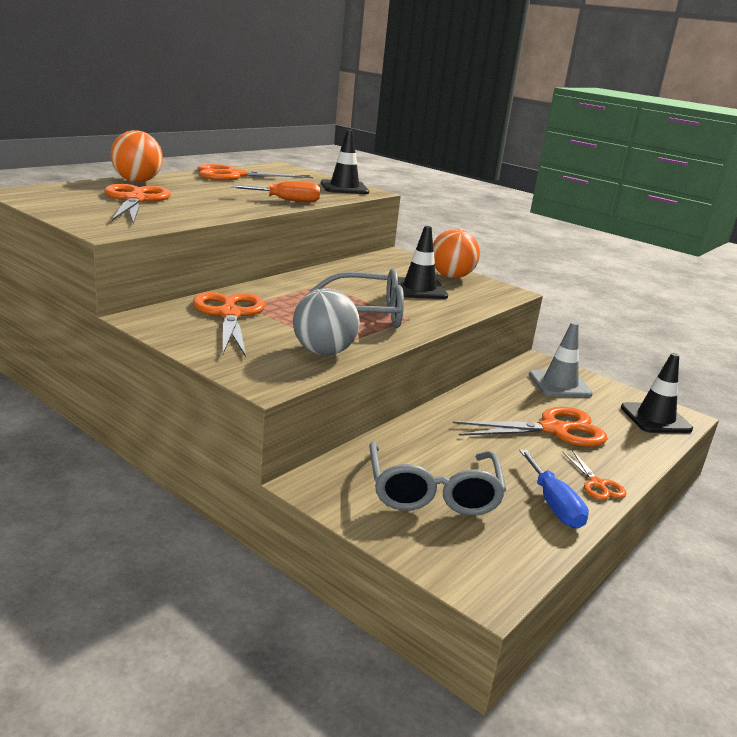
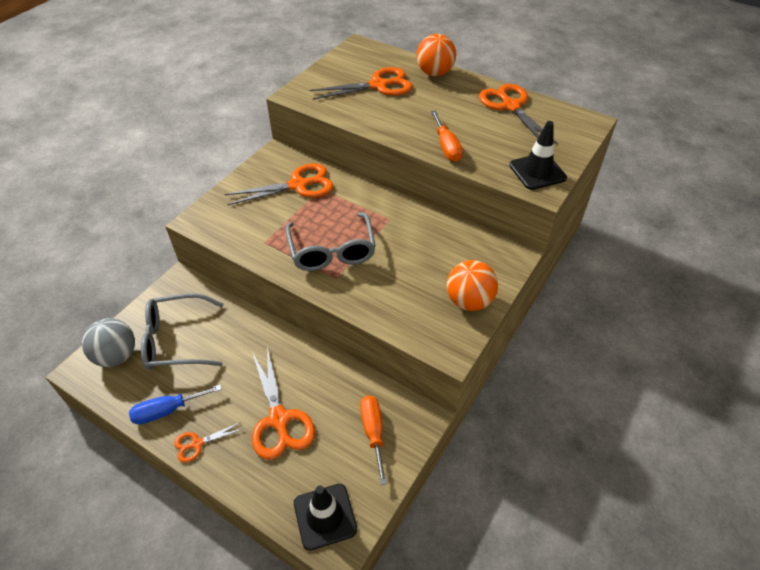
camera: 85 degrees right, 25 degrees up
(323, 352) = (250, 237): grey ball -> grey ball (117, 356)
(419, 289) = (414, 279): black traffic cone -> none
(560, 384) = (373, 432): grey traffic cone -> orange screwdriver

